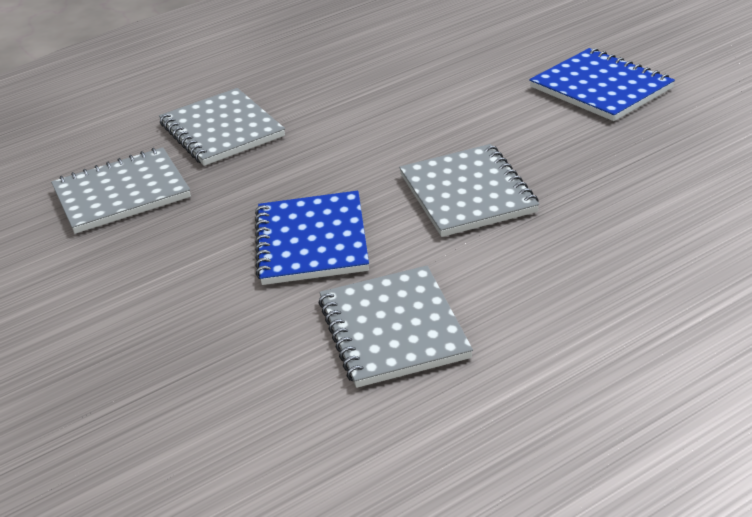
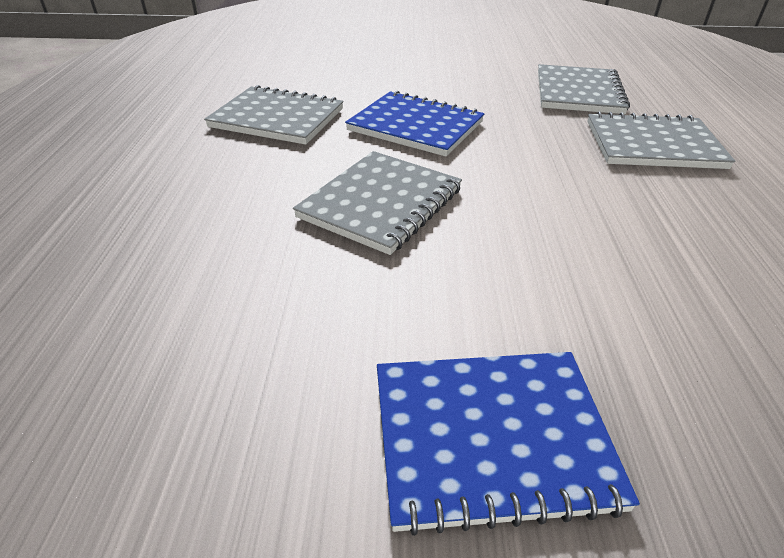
camera: 120 degrees right, 5 degrees up
(467, 194) = (381, 203): grey notebook -> grey notebook turned 75 degrees counterclockwise

